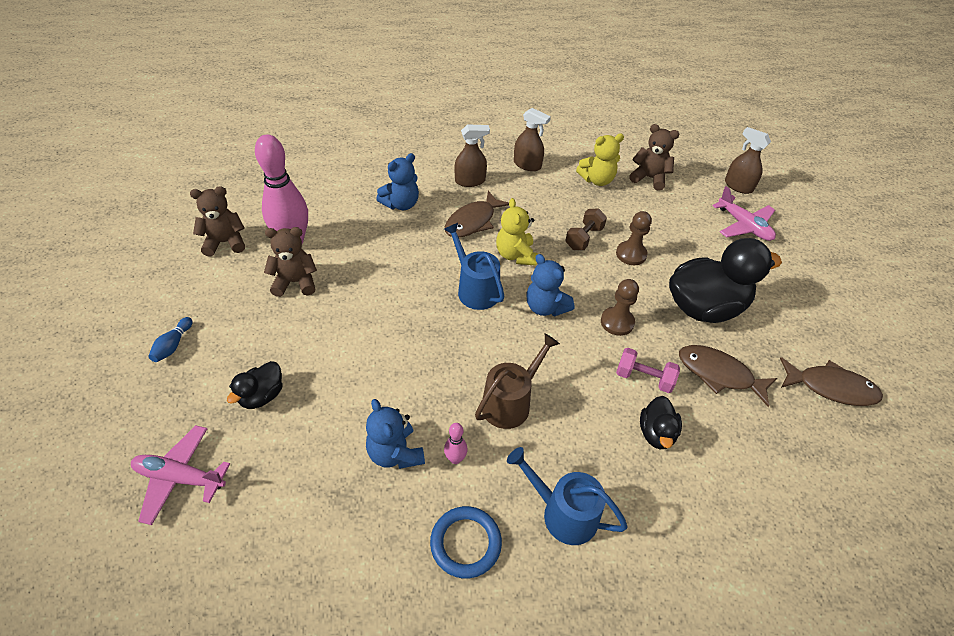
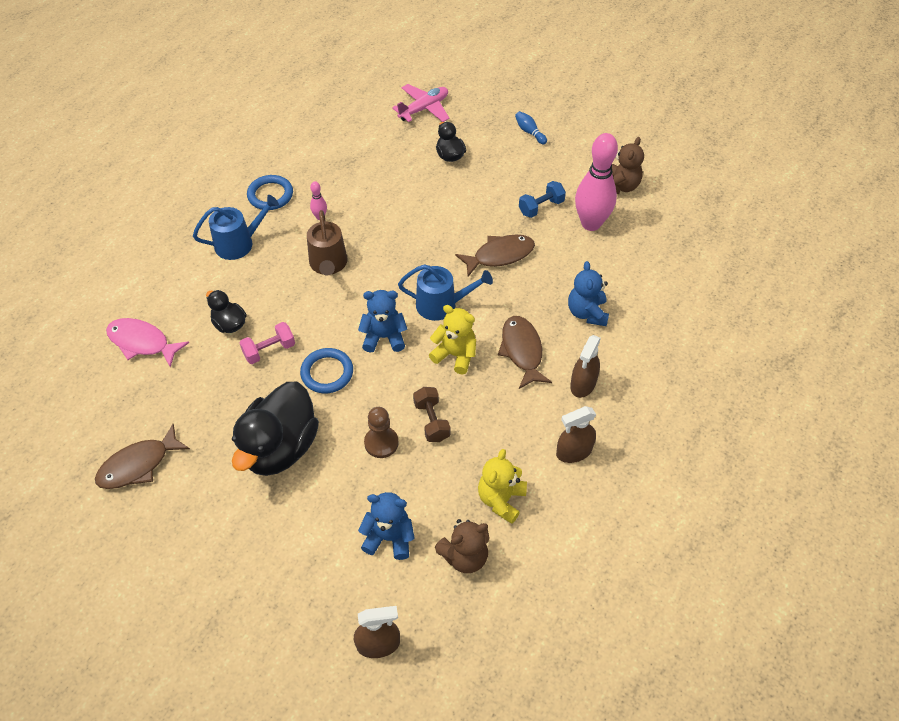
camera: 130 degrees right, 5 degrees up
(295, 282) = (541, 207): brown teddy bear -> blue dumbbell
(395, 453) = (351, 194): blue teddy bear -> blue teddy bear (389, 537)
(617, 322) = (327, 373): brown pawn -> blue ring
(719, 374) = (224, 400): brown fish -> brown fish (499, 255)
(743, 226) = (325, 583): pink plane -> none
(757, 495) = (142, 342): none -> pink fish

